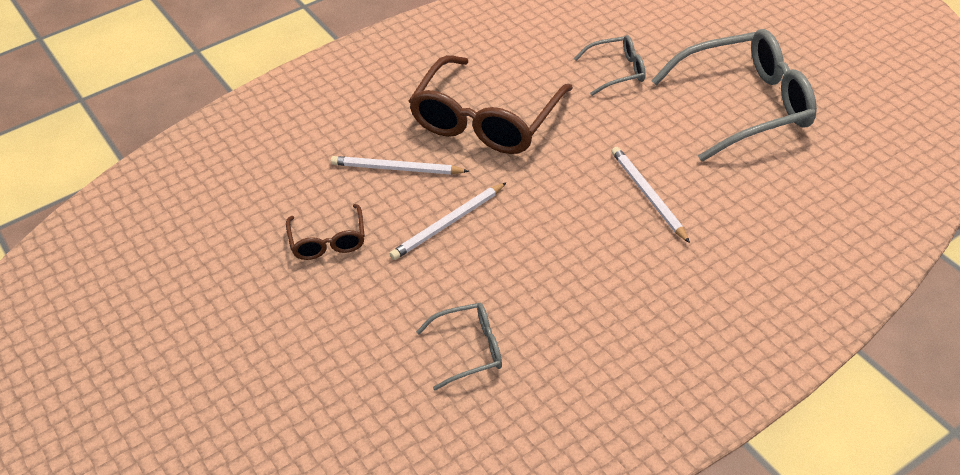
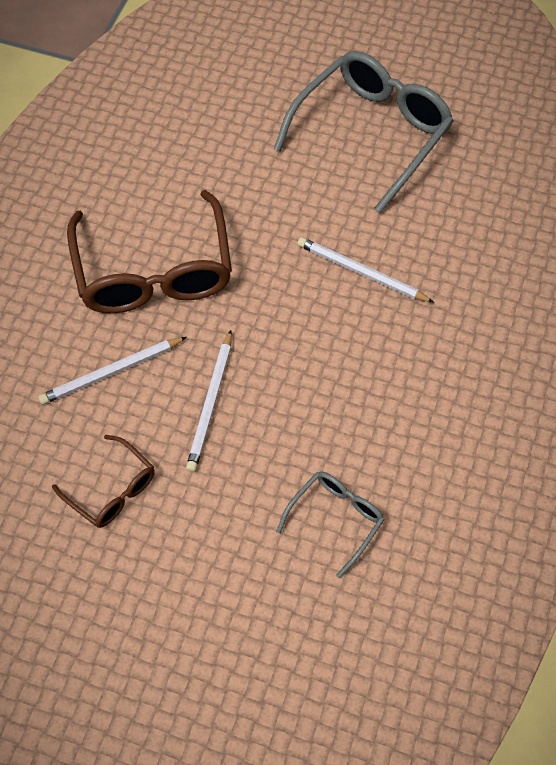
camera: 40 degrees left, 15 degrees up
(617, 71) = (232, 152): grey glasses -> none

